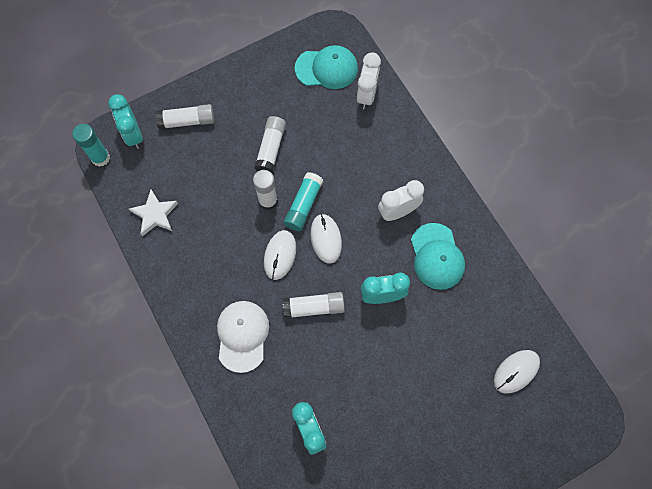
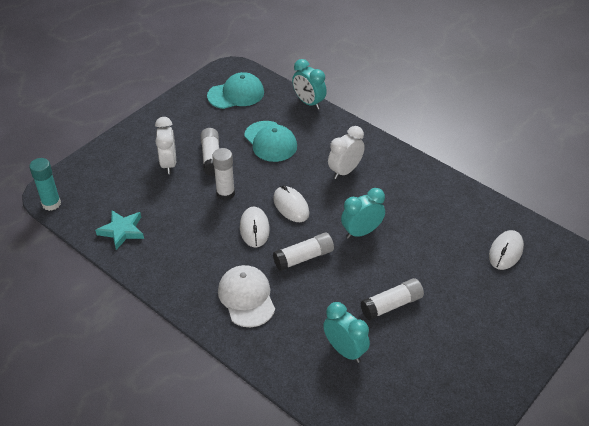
camera: 20 degrees left, 25 degrees down
(133, 135) = (77, 179): turquoise clock -> turquoise clock (308, 102)
(155, 214) = (122, 231): white star -> turquoise star
(187, 121) = (125, 158): white glue stick -> white glue stick (391, 305)
(303, 205) = (259, 188): turquoise glue stick -> none
(366, 95) = (279, 103): white clock -> white clock (168, 164)
(437, 256) = (394, 192): turquoise cap -> turquoise cap (270, 141)

